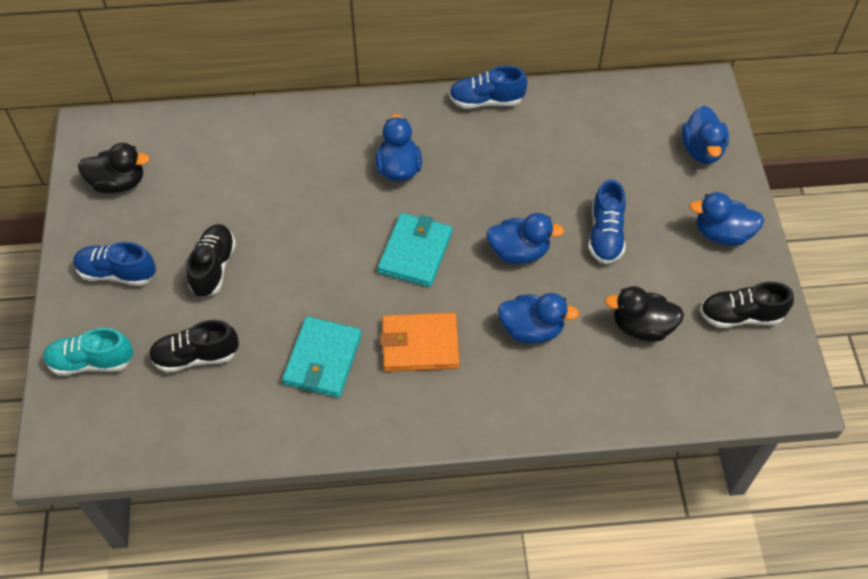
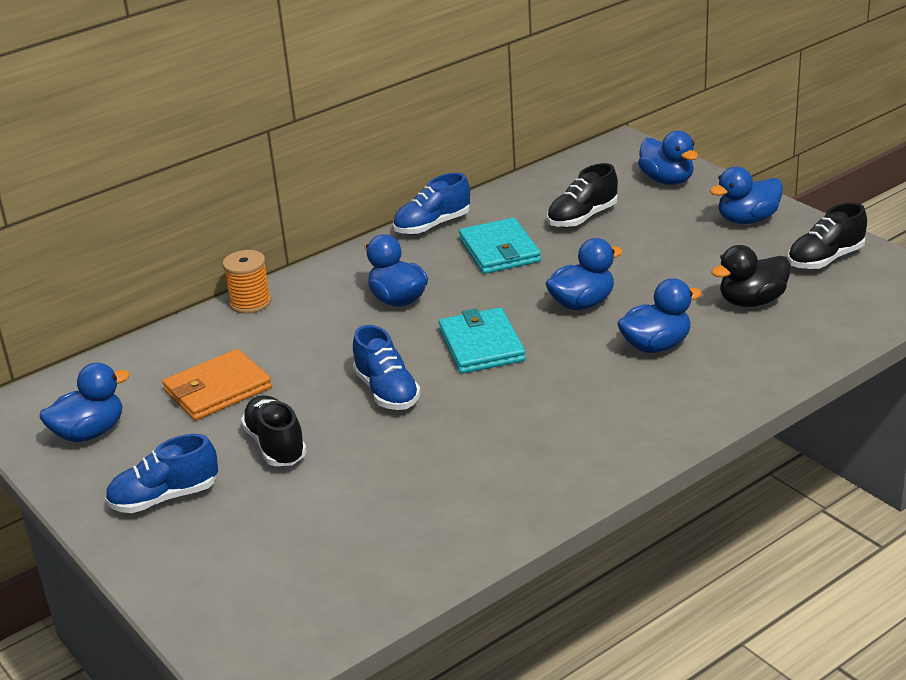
camera: 30 degrees left, 25 degrees down
(91, 362) = (210, 577): turquoise shoe -> none
(118, 183) = (90, 433): black duck -> blue duck
(196, 356) = (331, 517): black shoe -> black shoe (582, 218)
(303, 112) = (250, 303): none -> orange spool
(323, 359) = (474, 456): turquoise wallet -> turquoise wallet (499, 250)
(420, 344) = (561, 402): orange wallet -> orange wallet (217, 389)
(605, 235) = (648, 261): blue shoe -> blue shoe (387, 392)

